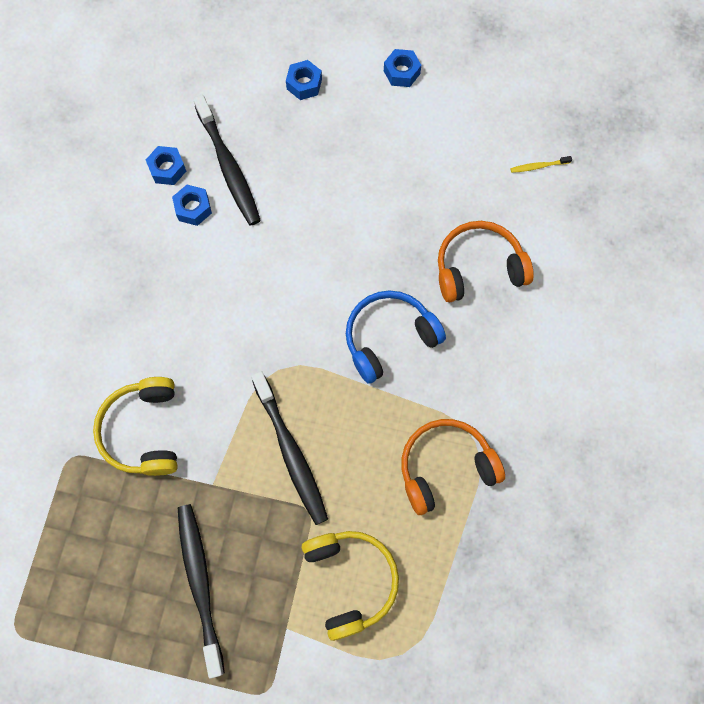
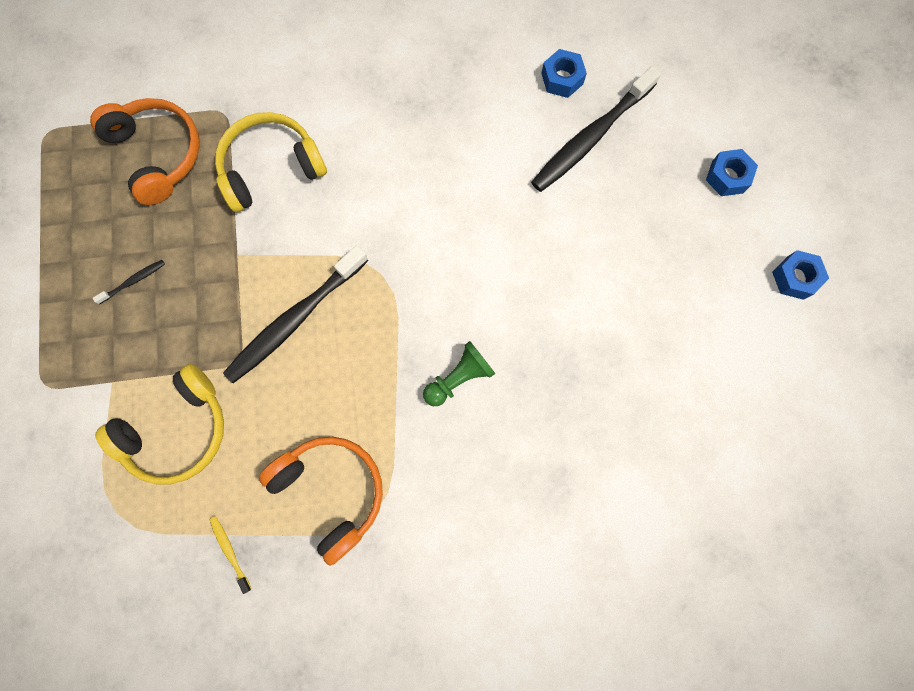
camera: 70 degrees right, 5 degrees up
(193, 208) = (528, 121): blue nut -> none
(200, 584) = (133, 281): black toothbrush -> black toothbrush, size x0.42
(389, 338) = (459, 377): blue headphones -> green pawn
(478, 267) = (583, 451): orange headphones -> orange headphones (158, 154)
(538, 166) = (746, 482): yellow toothbrush -> yellow toothbrush (230, 551)

